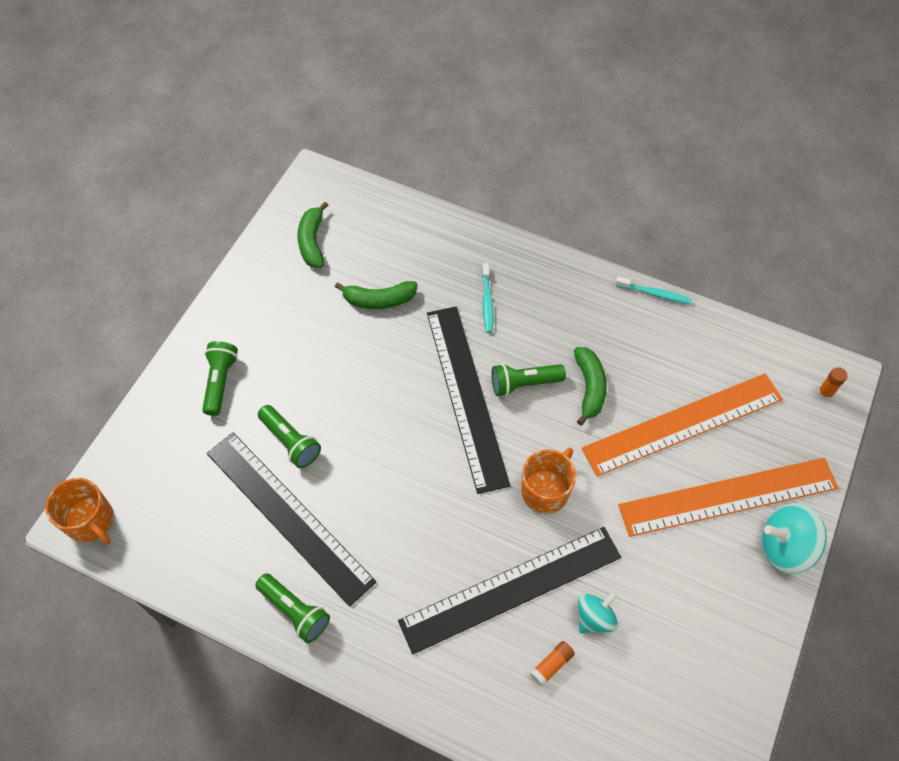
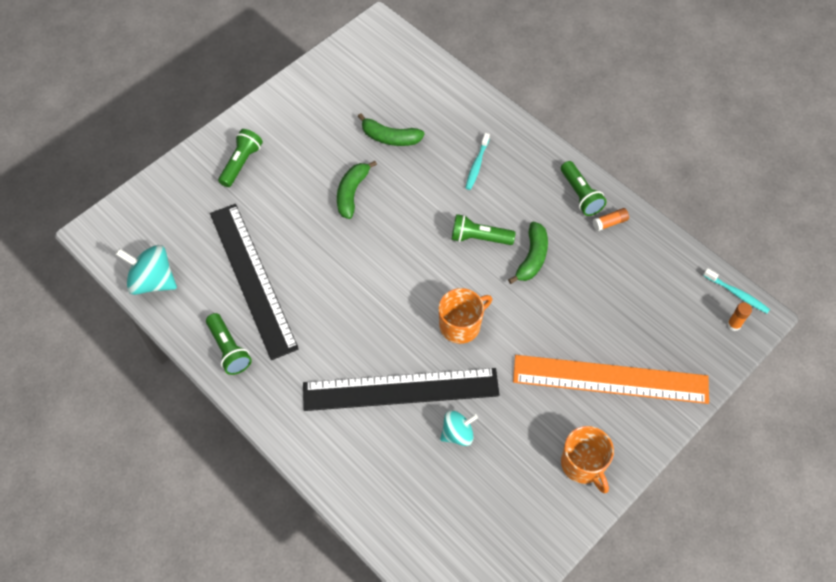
camera: 20 degrees right, 0 degrees up
(90, 521) = (106, 235): orange mug -> orange mug (583, 464)
(290, 441) = (276, 224): green flashlight -> green flashlight (580, 195)
(312, 242) = (356, 77): green banana -> green banana (352, 193)
(466, 396) = (428, 233): black ruler -> none
(551, 665) = (408, 456): orange glue stick -> orange glue stick (609, 223)
(655, 294) = (621, 200): turquoise toothbrush -> turquoise toothbrush (737, 294)
(683, 424) = (598, 310): orange ruler -> none
(784, 547) = (640, 434): turquoise spinning top -> turquoise spinning top (153, 281)

